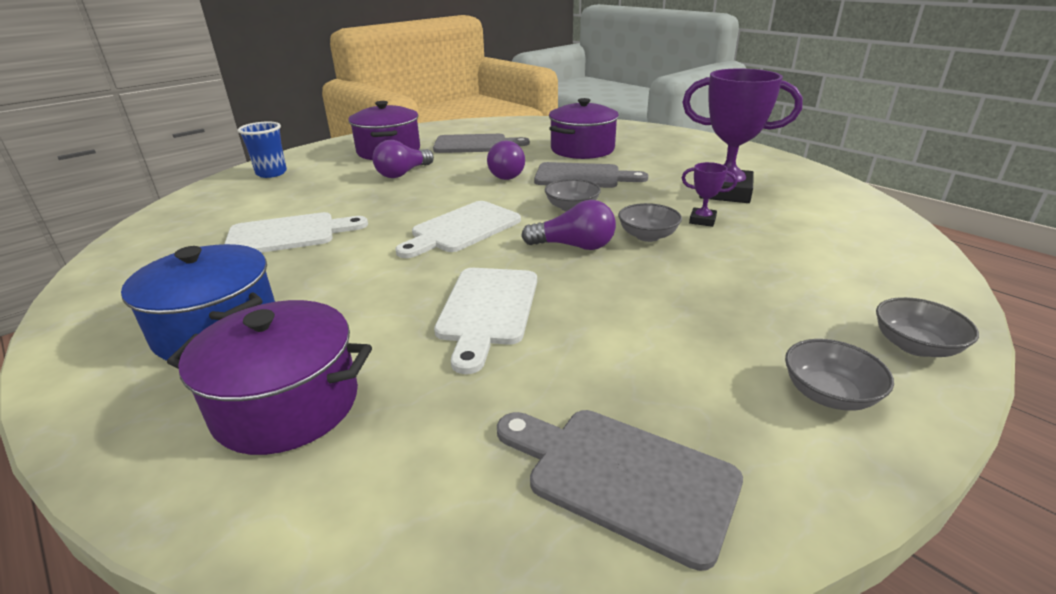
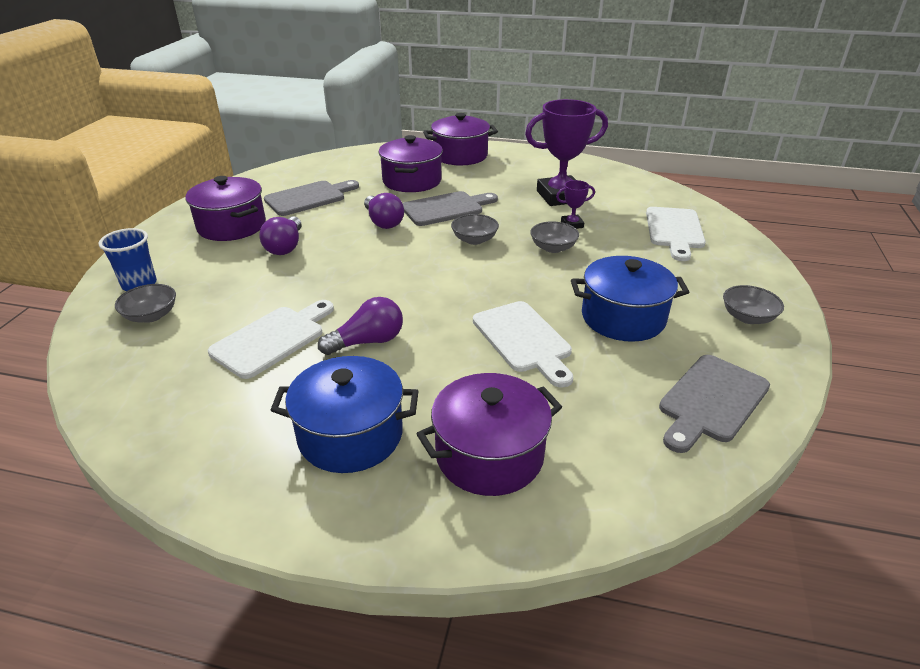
camera: 35 degrees left, 5 degrees up
(462, 229) = (417, 284): white cutting board -> white cutting board (674, 230)
(574, 246) = (516, 272): purple light bulb -> purple light bulb (367, 341)
(622, 477) = (711, 401): grey cutting board -> grey cutting board turned 45 degrees counterclockwise
(635, 329) = (623, 318): none -> blue pot
(660, 139) = (460, 156): none -> purple pot
(915, 346) = (755, 274): grey bowl -> grey bowl (151, 316)

